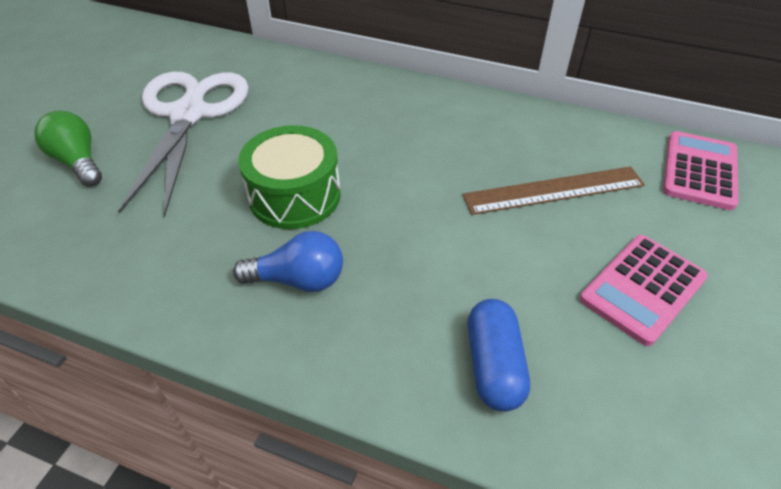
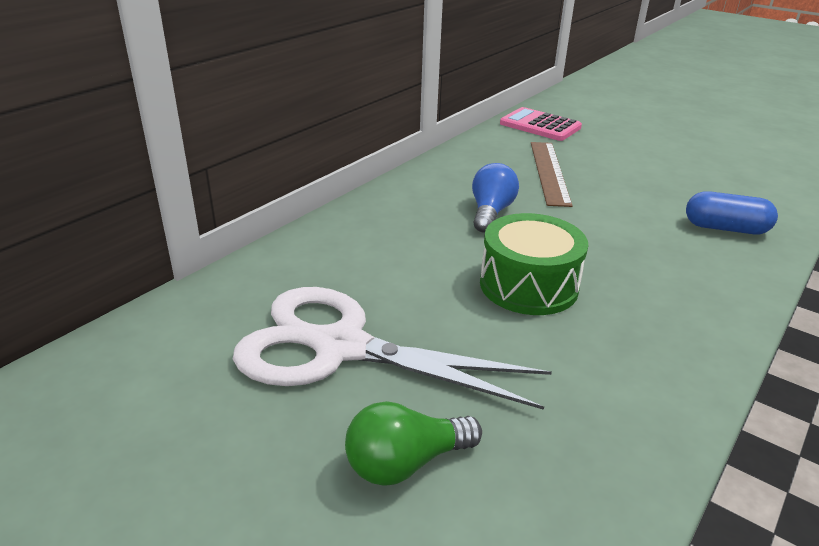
camera: 75 degrees left, 15 degrees down
(298, 280) = (647, 297): blue light bulb -> blue light bulb (490, 212)
(643, 289) = (651, 168): pink calculator -> none

